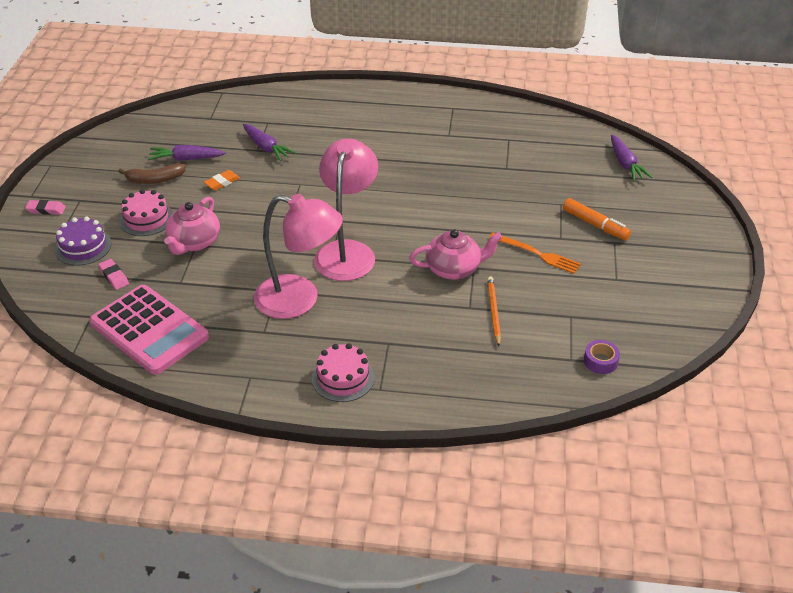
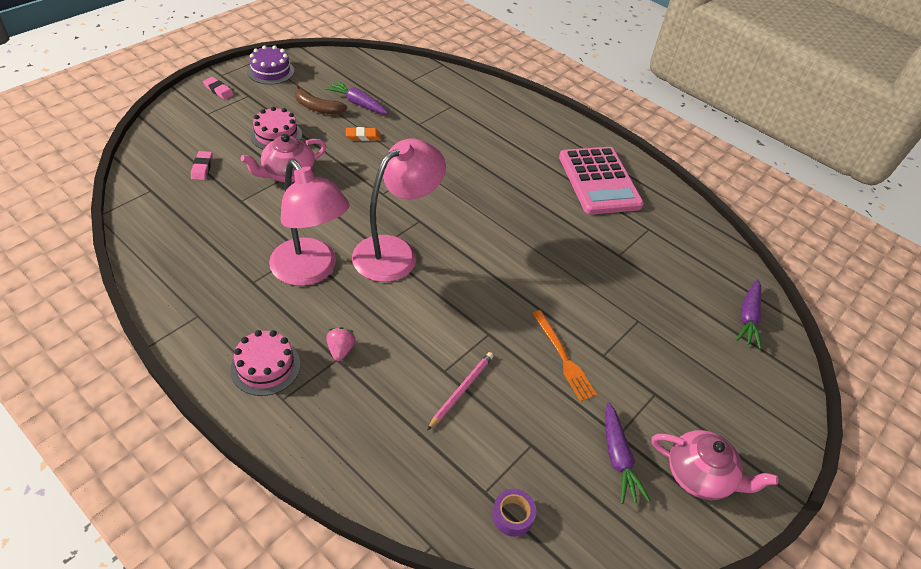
camera: 30 degrees right, 5 degrees up
(83, 247) = (209, 132): purple cake -> purple cake (270, 71)
(149, 330) = (175, 227): pink calculator -> pink calculator (599, 181)
(266, 147) = (428, 126): purple carrot -> purple carrot (618, 458)
(384, 336) = (340, 350): none -> pink strawberry
(454, 269) = (469, 324): pink teapot -> pink teapot (700, 476)
(493, 312) = (461, 390): orange pencil -> pink pencil
(595, 225) = (653, 363): orange marker -> none

